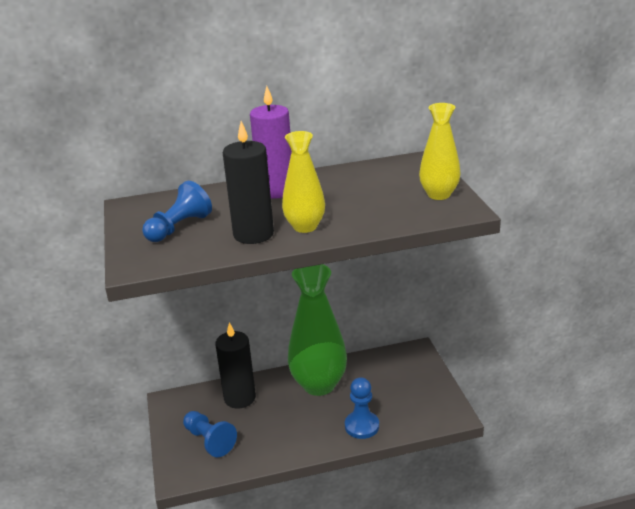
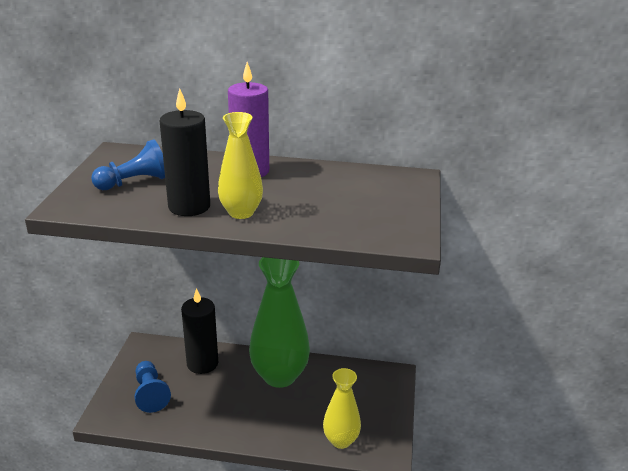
camera: 20 degrees right, 0 degrees up
(362, 426) = (291, 431): blue pawn -> none
(439, 194) = (399, 216): yellow vase -> yellow vase (341, 440)

